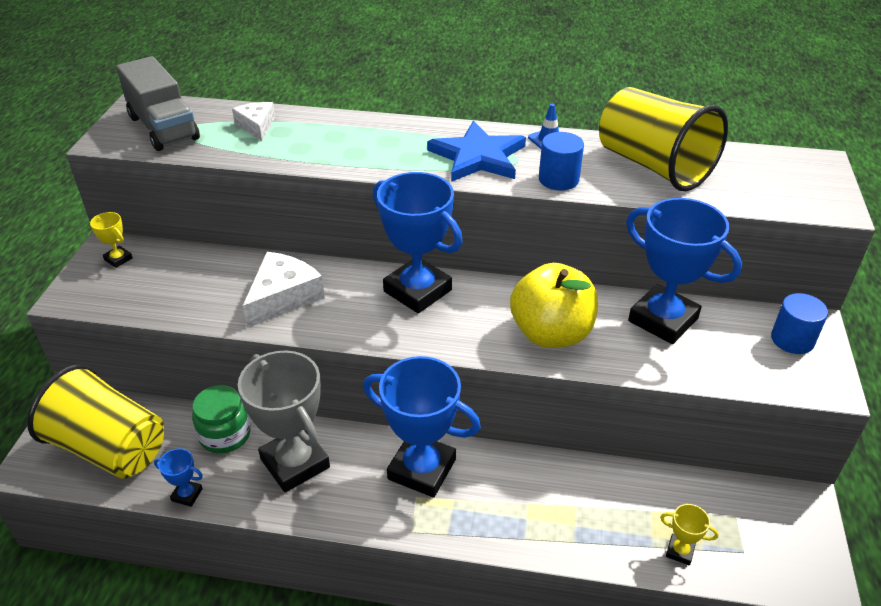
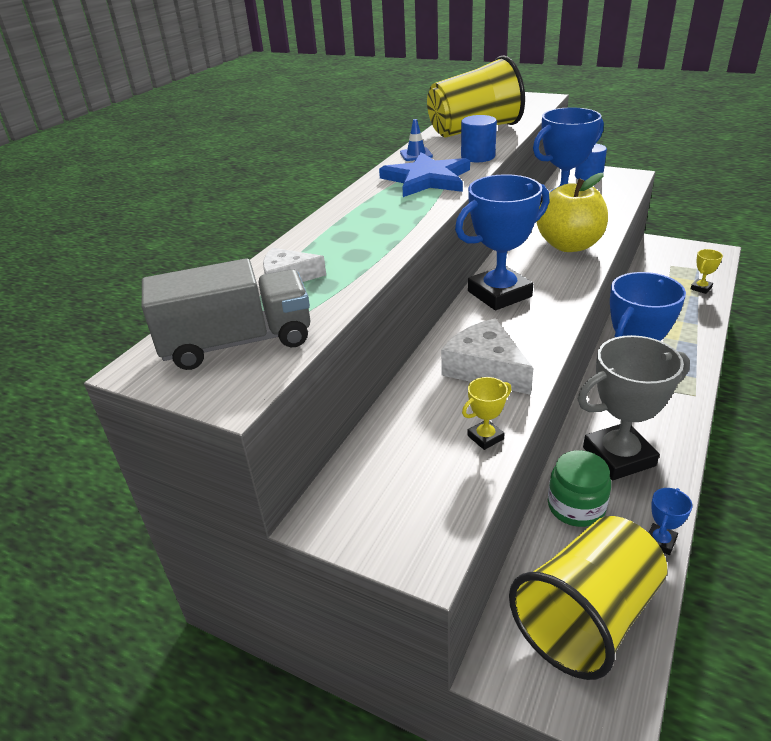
camera: 70 degrees left, 5 degrees down
(118, 259) = (357, 504): yellow trophy -> yellow trophy (485, 437)

